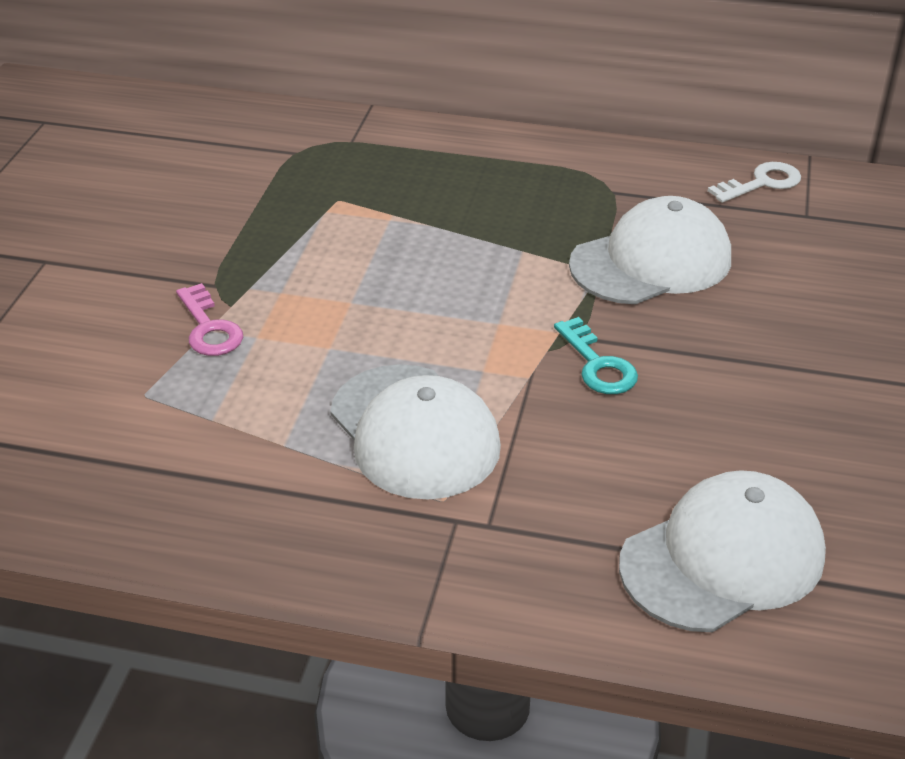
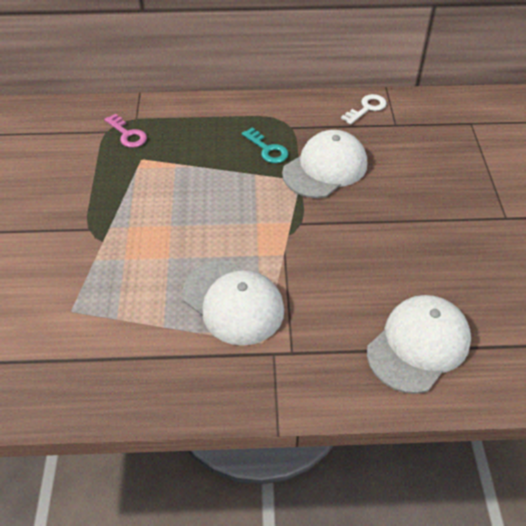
camera: 15 degrees left, 10 degrees up
(209, 328) = (95, 258): pink key -> pink key (127, 134)
(598, 365) = (317, 239): turquoise key -> turquoise key (267, 149)

